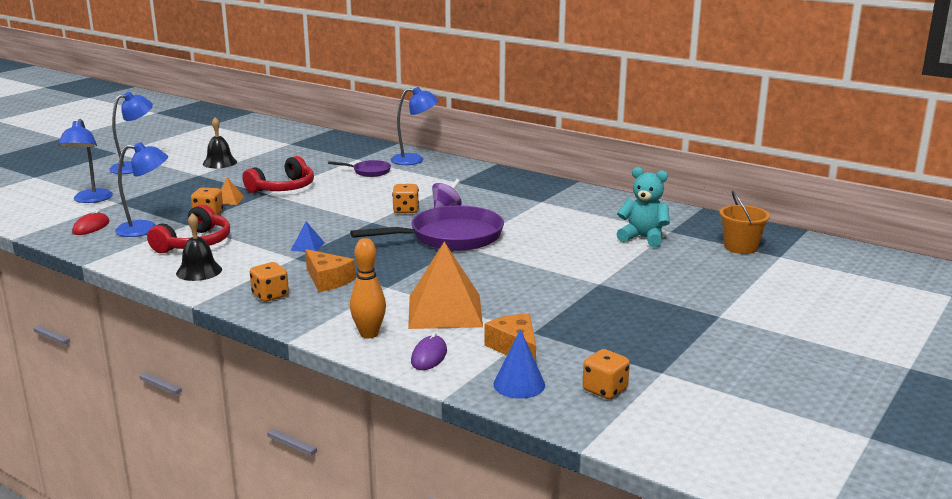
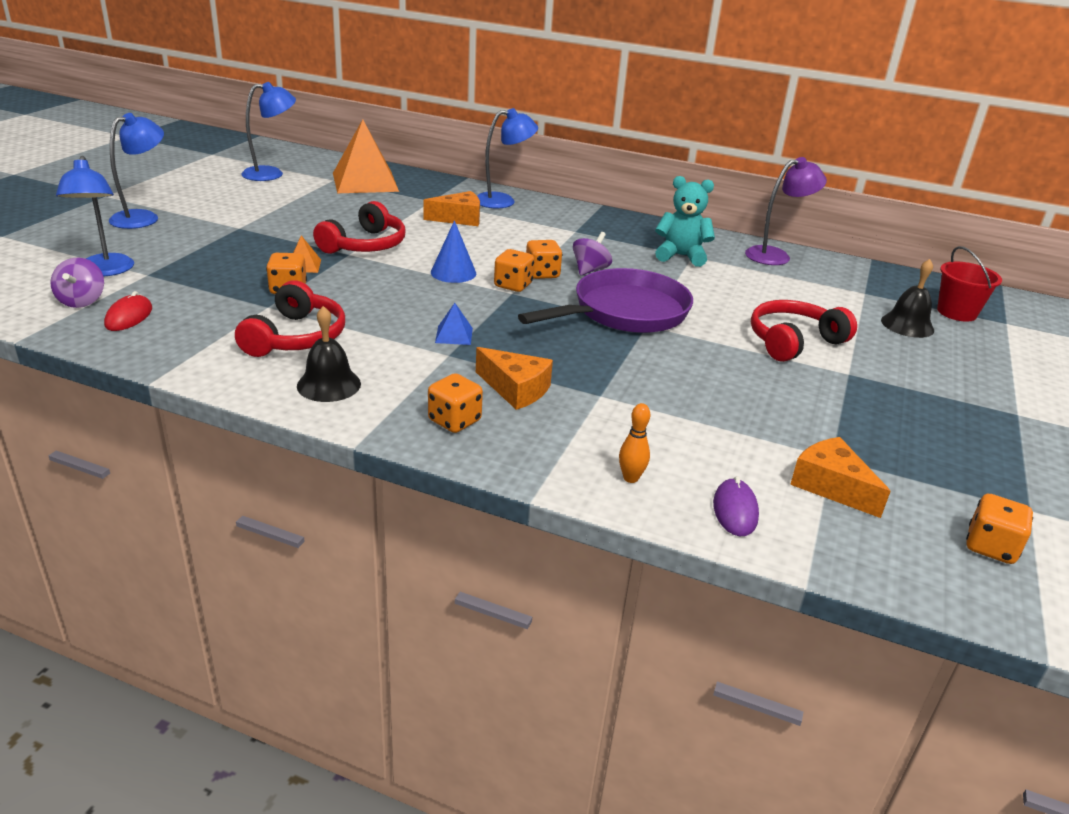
camera: 15 degrees left, 10 degrees up
(66, 217) = (82, 301): none -> purple spinning top
(146, 229) = (212, 316): blue lamp -> blue lamp (271, 174)
(219, 163) = (258, 209): black bell -> black bell (907, 325)
(369, 172) = (459, 218): purple pan -> orange cheese
(369, 334) = (630, 478): orange bowling pin -> orange bowling pin, size x0.62
(376, 217) = (513, 285): none -> orange dice
(445, 311) = (700, 430): orange pyramid -> orange pyramid (365, 182)
(519, 384) = (882, 549): blue cone -> blue cone (453, 272)
(573, 261) = (793, 341): none -> red headphones
(615, 203) = (775, 255): none -> purple lamp
(643, 238) = (844, 304): turquoise teddy bear -> turquoise teddy bear (681, 256)
(740, 247) = (956, 312): orange bucket -> red bucket

